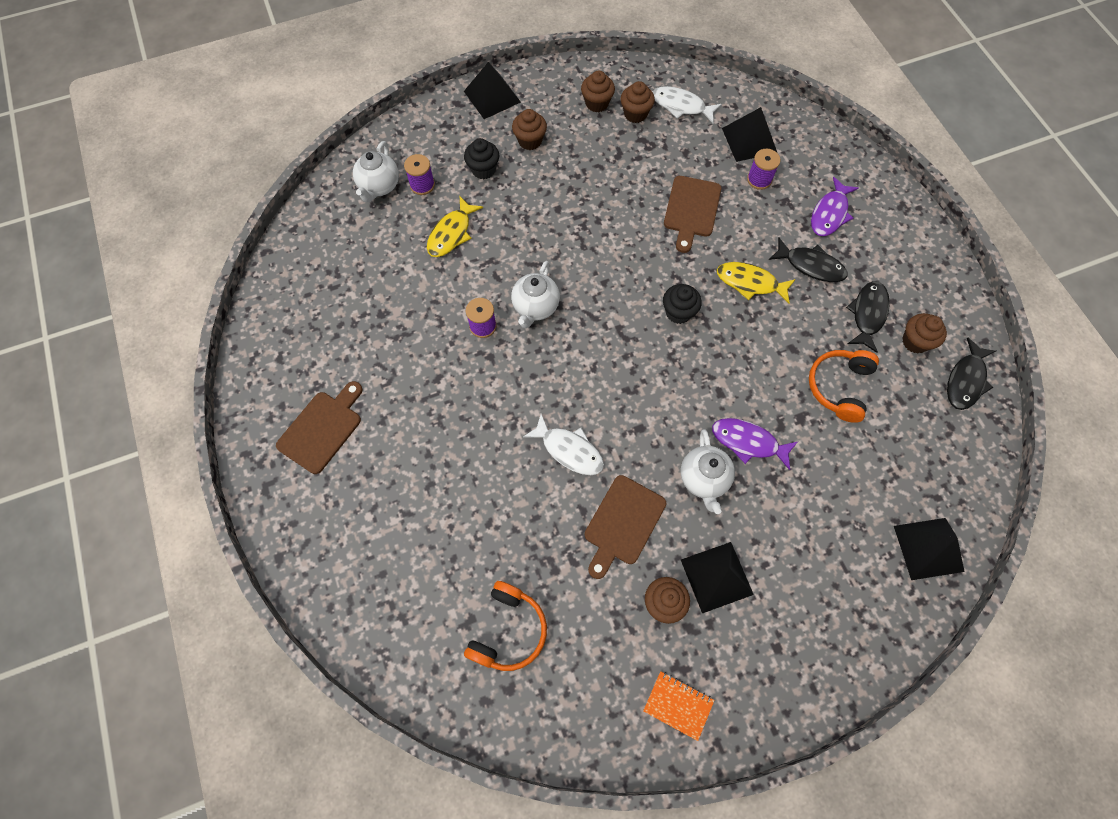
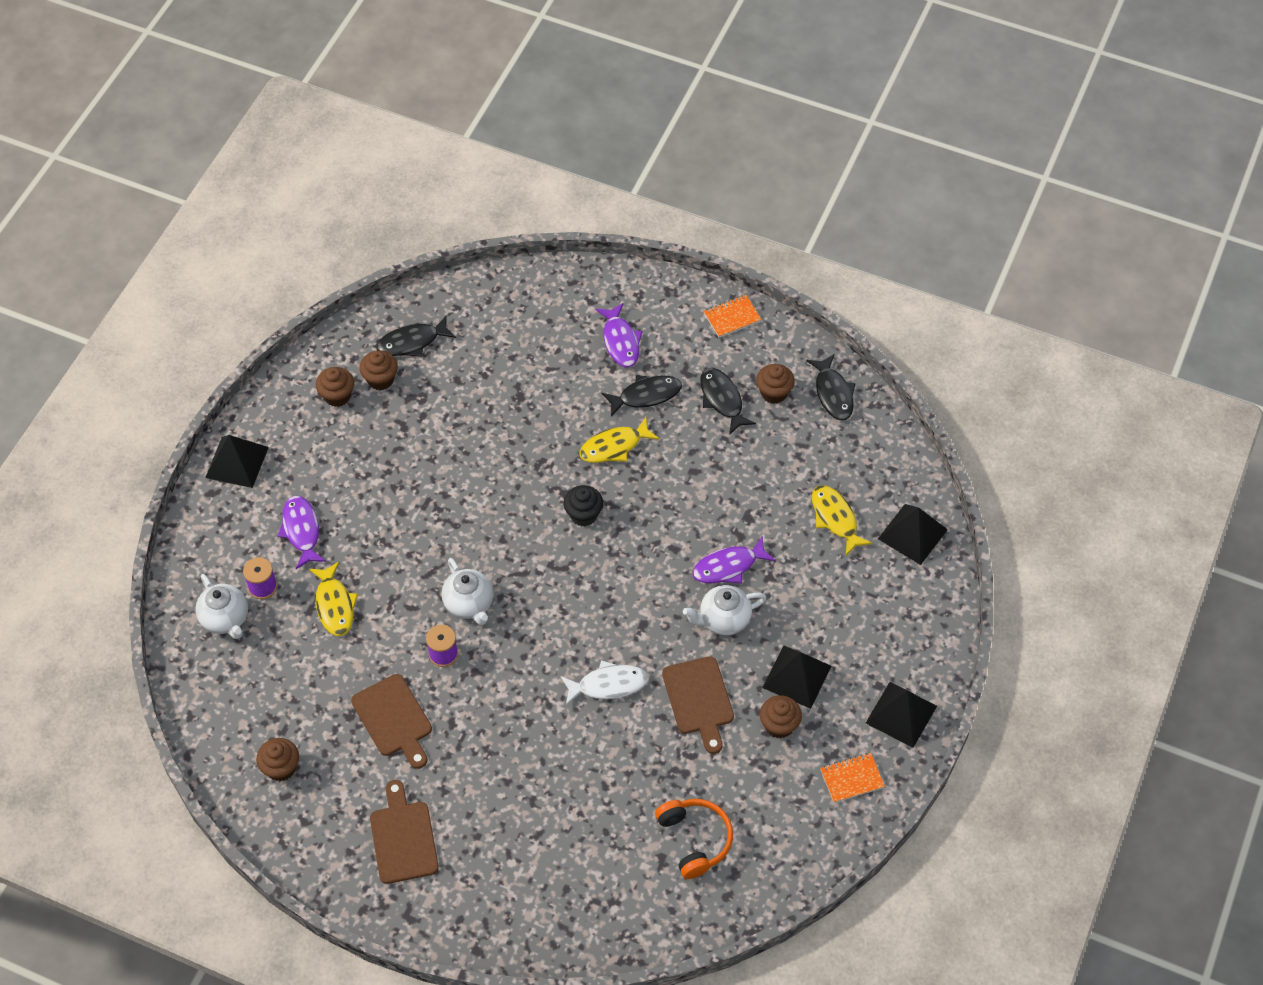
camera: 45 degrees left, 10 degrees down
(483, 169) = (301, 531): black cupcake -> purple fish
(530, 141) = (314, 474): brown cupcake -> brown cupcake (281, 768)
(681, 106) = (412, 342): white fish -> black fish
(691, 210) = (511, 425): brown cutting board -> brown cutting board (393, 719)
(703, 479) = (723, 619): white teapot -> white teapot turned 120 degrees clockwise
(749, 140) = (498, 329): black pyramid -> black pyramid (901, 714)
(759, 179) = (539, 356): purple spool -> none
(839, 387) = (752, 472): orange headphones -> none
(872, 479) = (835, 518): none -> yellow fish
(935, 261) = (732, 317): none -> orange notebook

